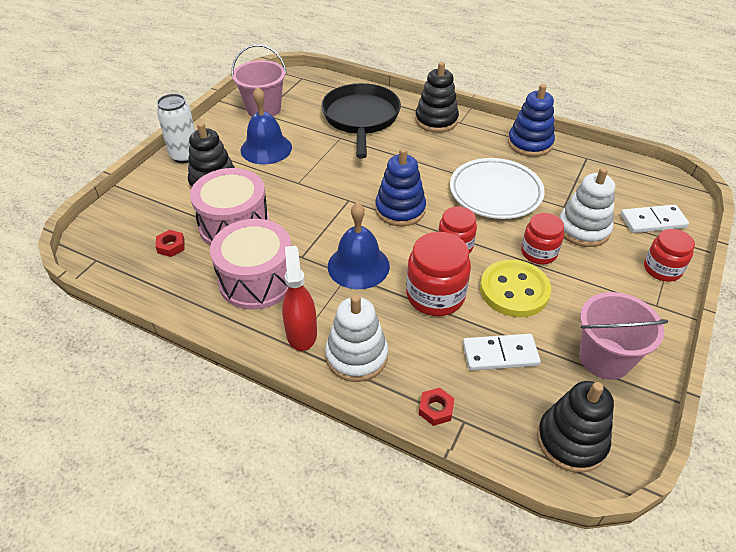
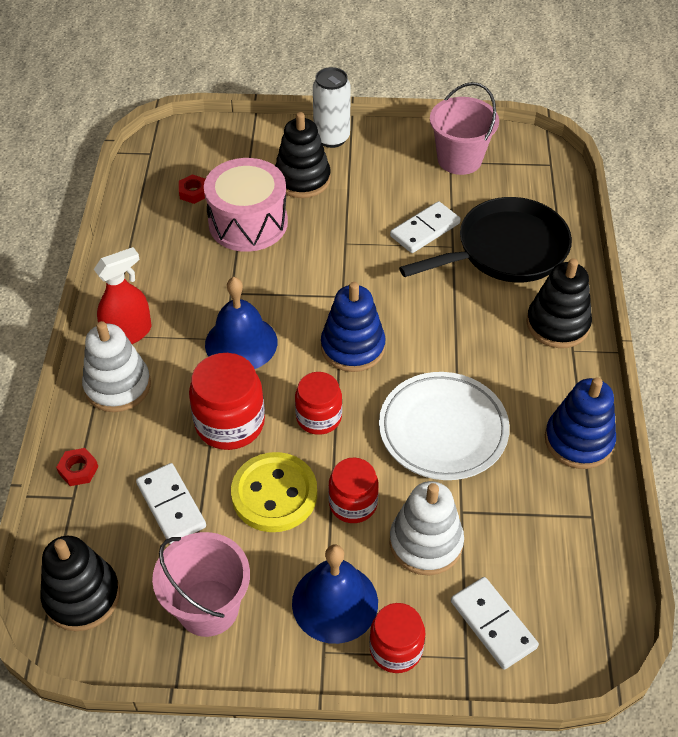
camera: 65 degrees right, 5 degrees up
(257, 280) = (180, 273): pink drum -> none
(266, 148) = (387, 193): blue bell -> blue bell (335, 602)
(316, 144) = (425, 230): none -> white domino

